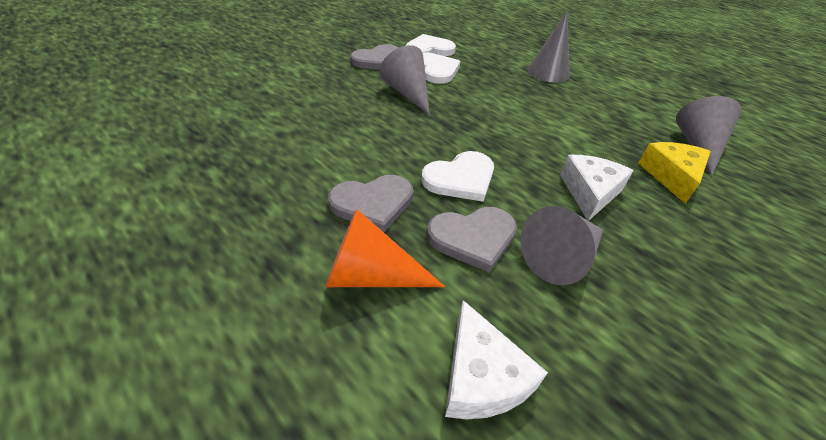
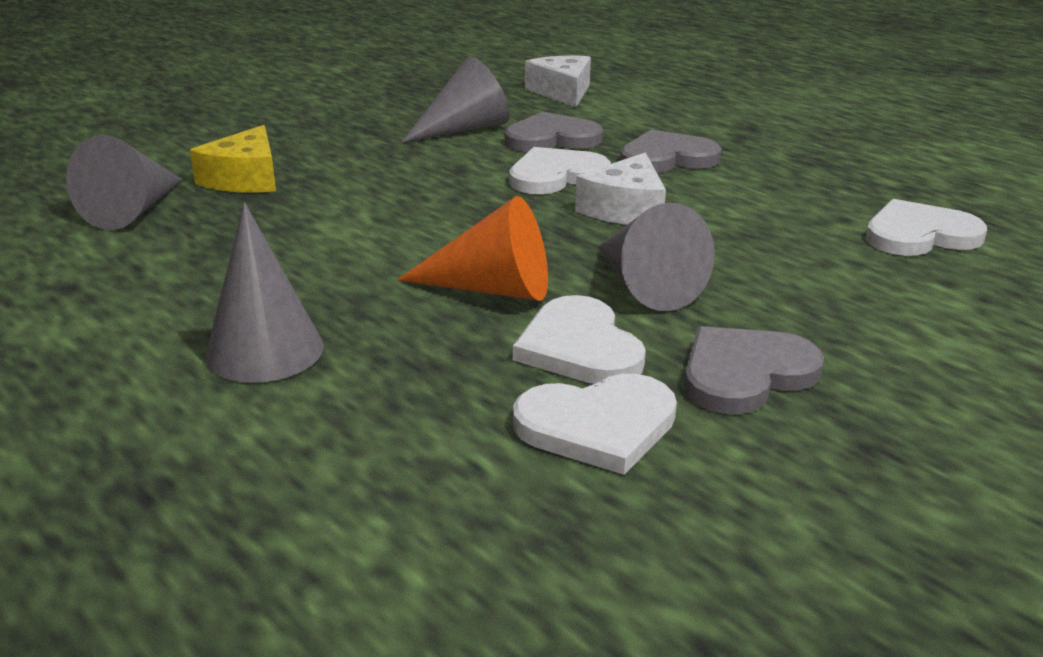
camera: 175 degrees left, 15 degrees down
(246, 120) = (919, 235): none -> white heart
(370, 275) = (654, 122): orange cone -> orange cone (492, 289)
(589, 192) = (386, 165): white cheese -> white cheese (625, 209)

